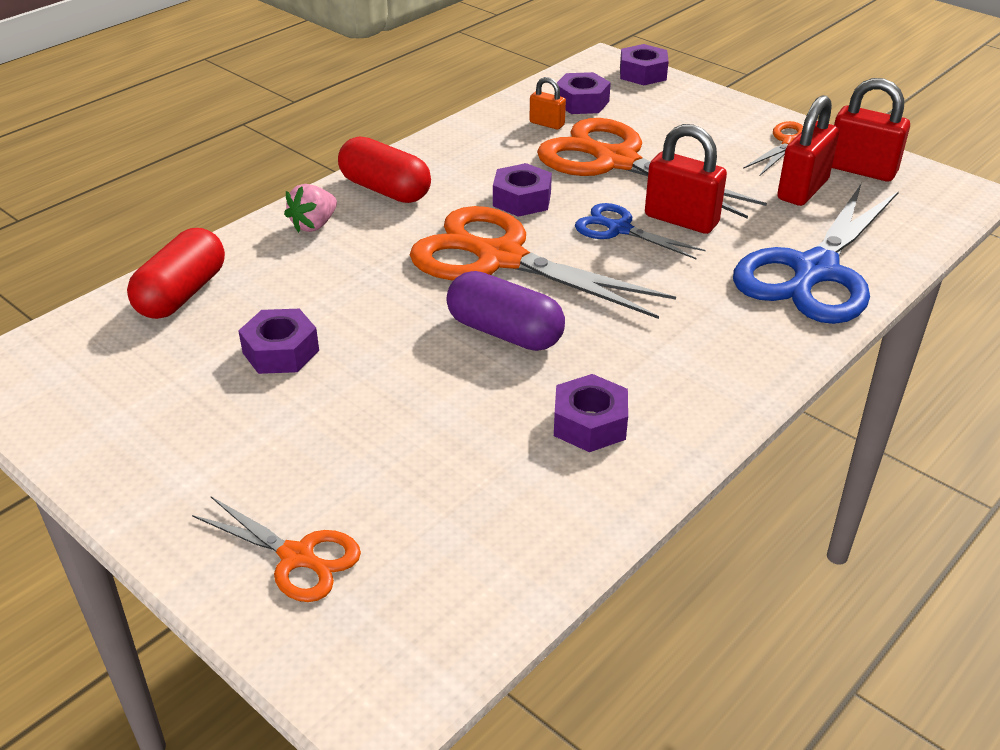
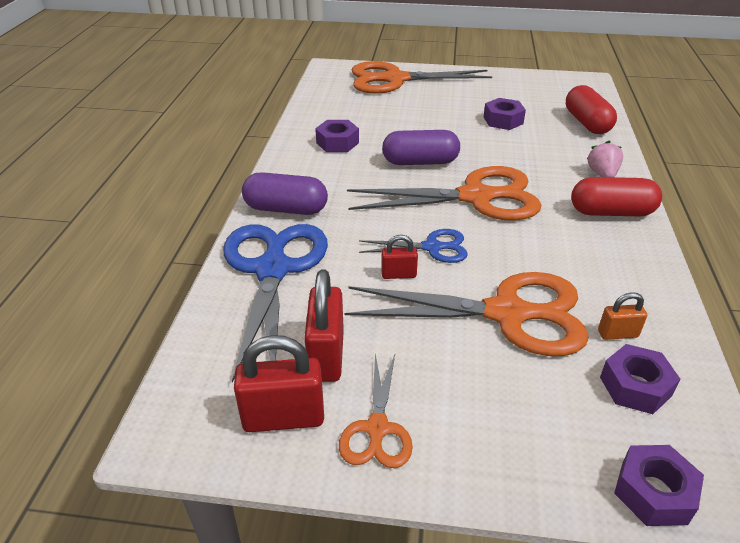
camera: 145 degrees right, 0 degrees up
(297, 557) = (395, 79): orange scissors -> orange scissors, size x1.95
(522, 199) = (522, 243): purple nut -> none
(681, 220) = (398, 274): red padlock -> red padlock, size x0.55
(756, 337) = (286, 209): none -> purple capsule

